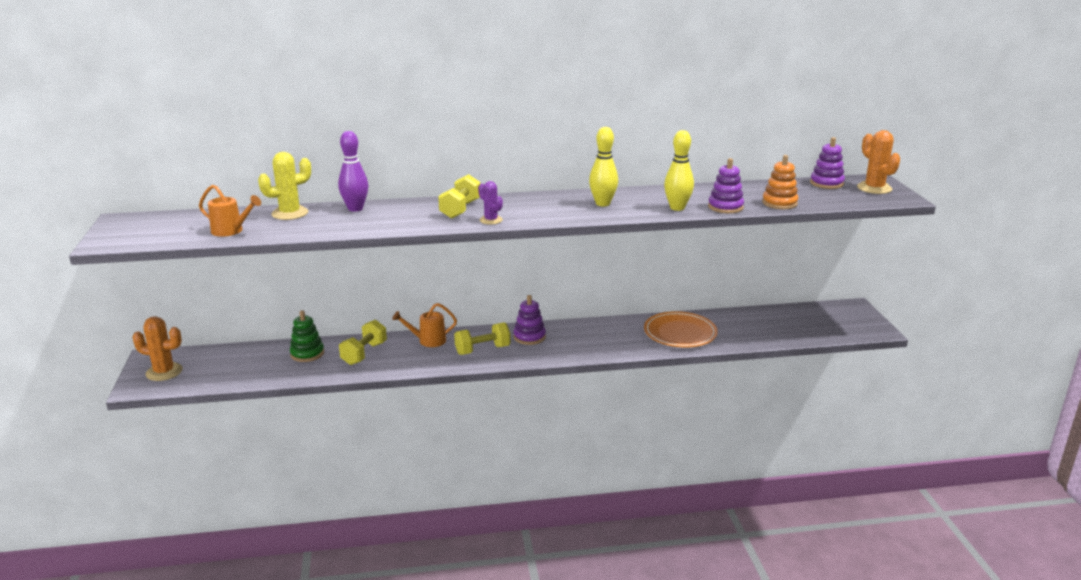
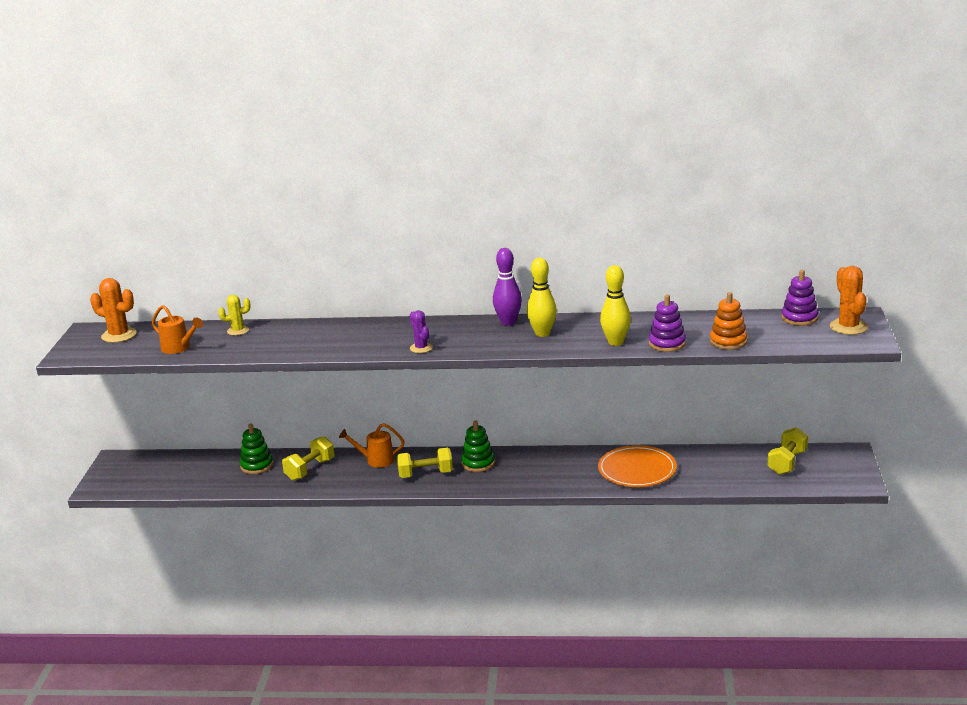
camera: 15 degrees right, 0 degrees up
(164, 372) = (123, 474): orange cactus -> orange cactus (119, 335)
(290, 213) = (238, 331): yellow cactus -> yellow cactus, size x0.63
(355, 208) = (300, 328): purple bowling pin -> purple bowling pin (508, 322)
(460, 209) = (398, 334): yellow dumbbell -> yellow dumbbell (787, 462)
(529, 337) = (478, 463): purple stacking toy -> green stacking toy

